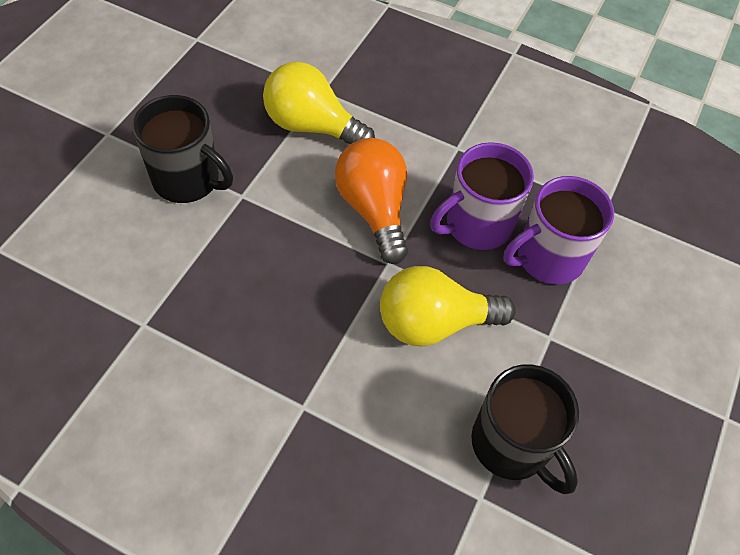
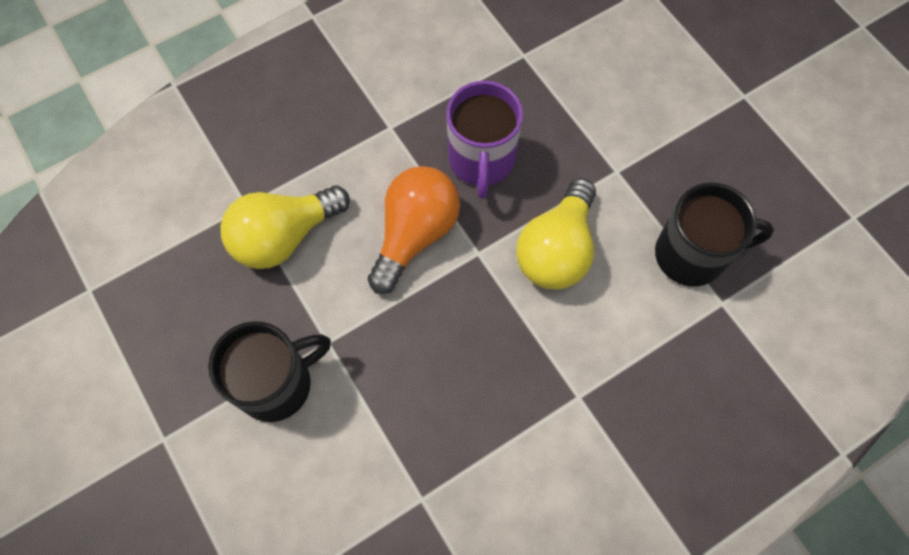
camera: 55 degrees left, 10 degrees up
(374, 209) = (415, 234): orange light bulb -> orange light bulb turned 105 degrees clockwise
(548, 258) = (545, 126): purple mug -> none

